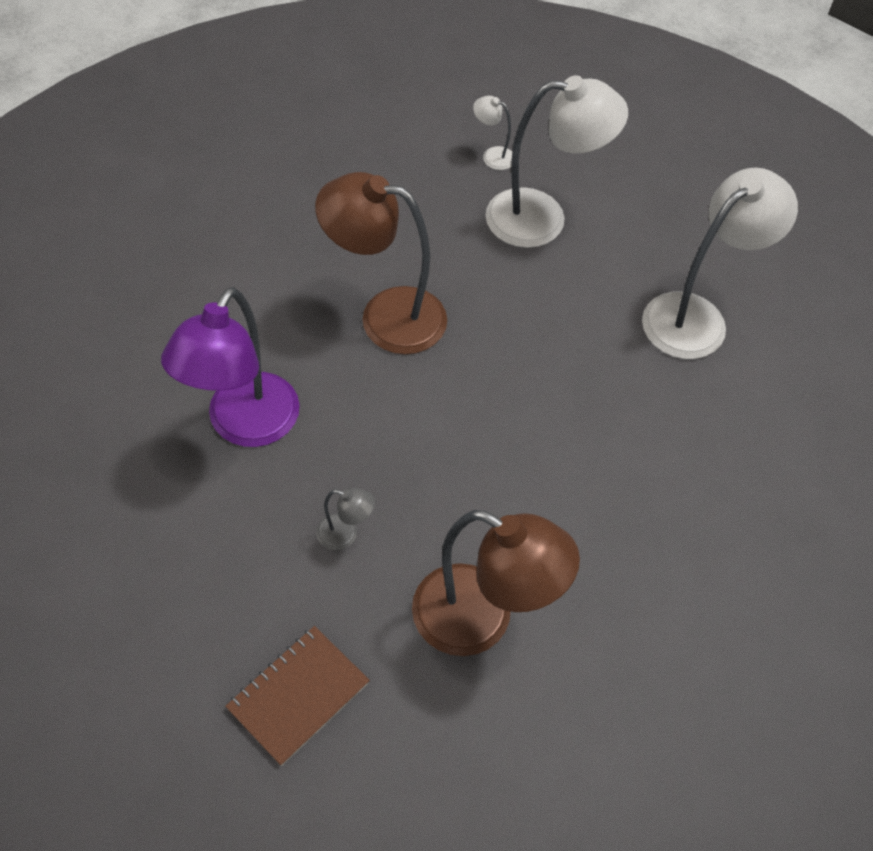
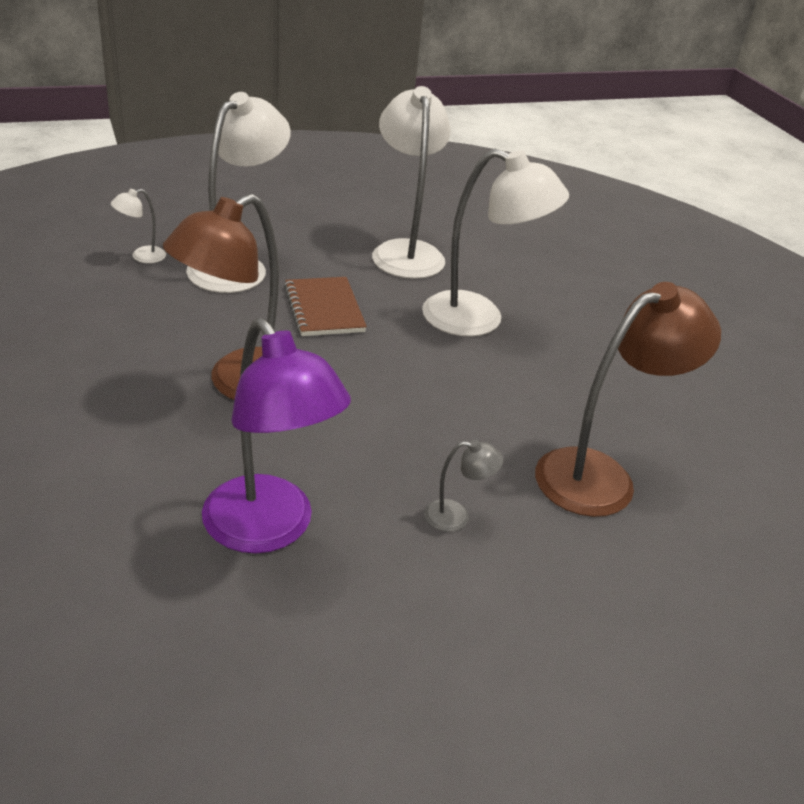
camera: 60 degrees left, 20 degrees down
(298, 696) = (613, 630): brown notebook -> brown notebook (324, 309)
(345, 534) = (456, 517): grey lamp -> grey lamp turned 45 degrees clockwise
(637, 427) = (479, 319): none -> white lamp

